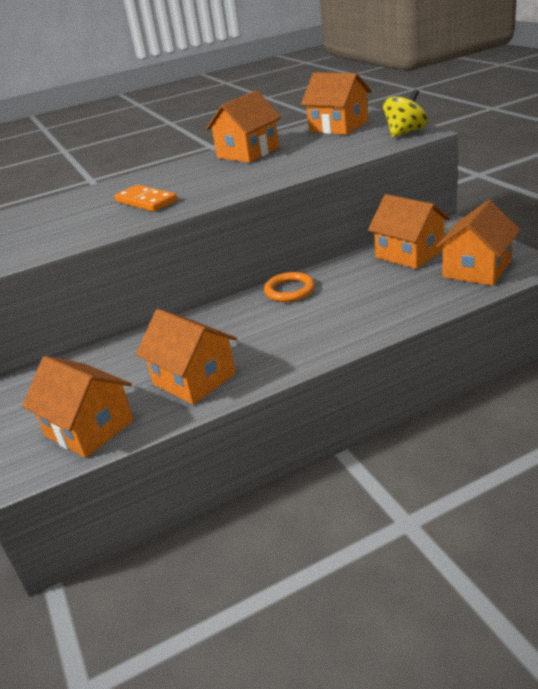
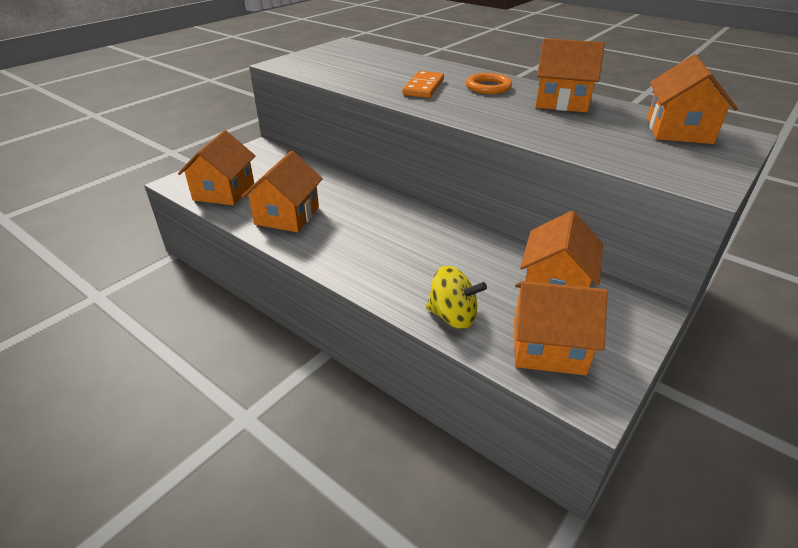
camera: 60 degrees right, 5 degrees up
(289, 290) = (437, 226): orange ring -> orange ring (488, 87)
(405, 133) = (695, 173): yellow spinning top -> yellow spinning top (453, 316)

